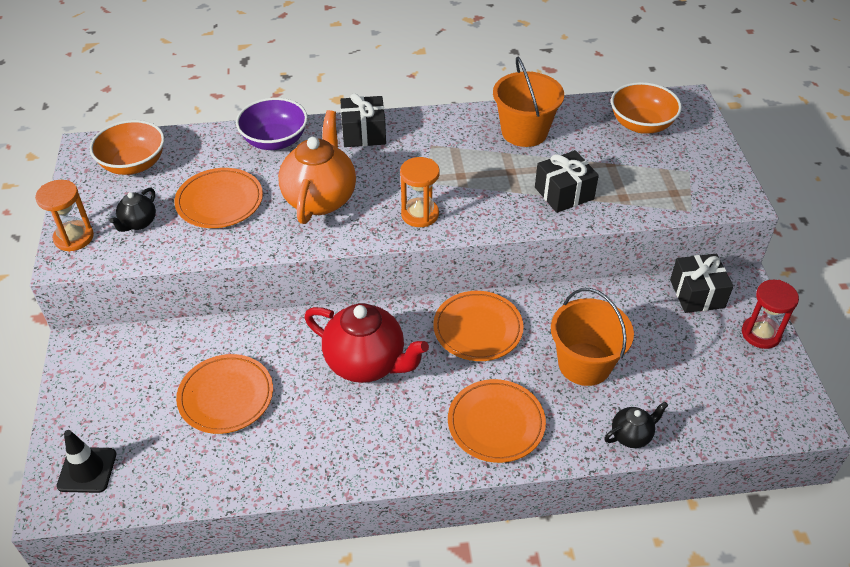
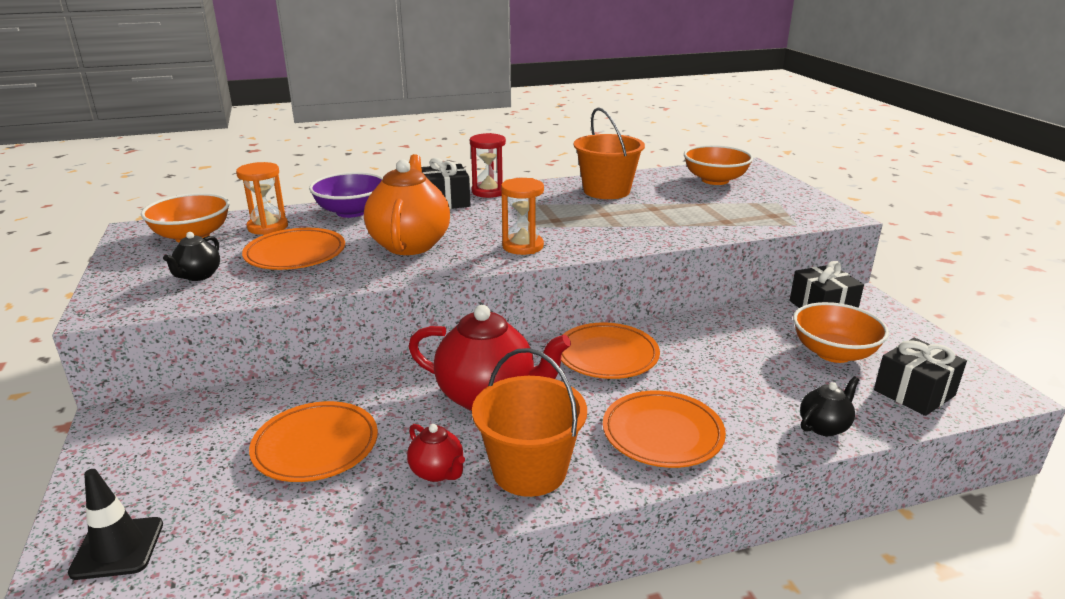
camera: 10 degrees left, 20 degrees down
(74, 237) = (116, 292): orange hourglass -> orange hourglass (268, 227)
(313, 436) = (437, 472): none -> red teapot
(564, 193) = (665, 223): black gift -> black gift (914, 392)
(584, 364) = (738, 372): orange bucket -> orange bucket (529, 470)
(679, 353) = (833, 353): none -> orange bowl
(761, 334) = (905, 330): red hourglass -> red hourglass (489, 192)

